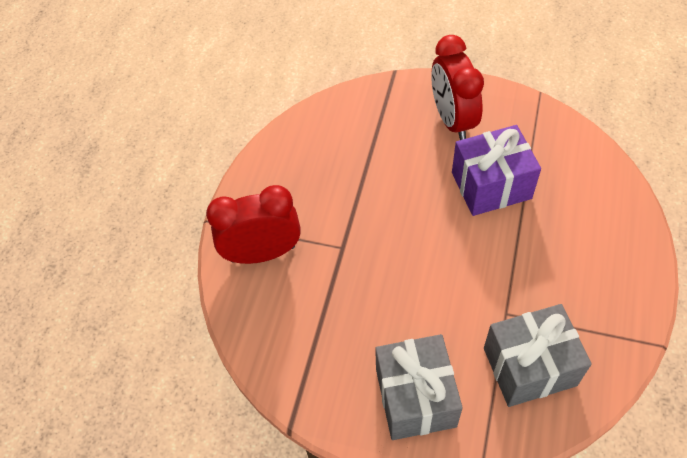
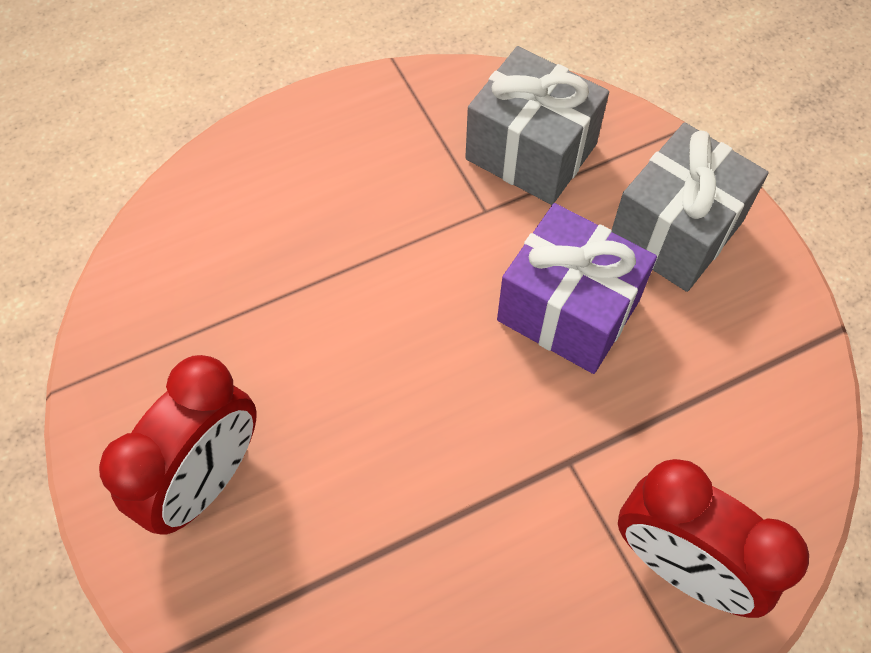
camera: 135 degrees left, 5 degrees up
(491, 185) = (300, 344): purple gift -> purple gift (568, 310)

